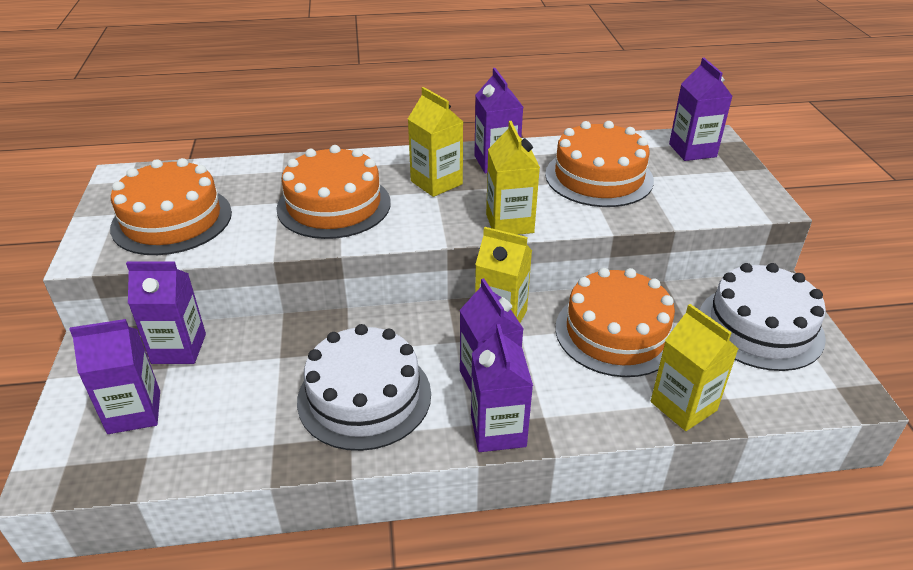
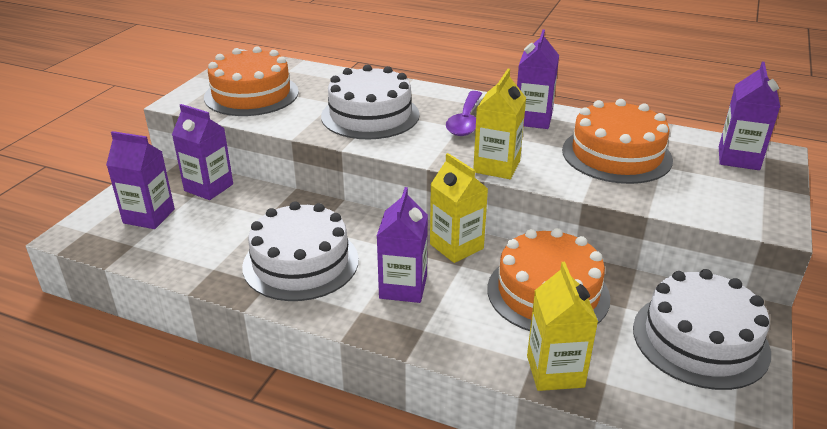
camera: 30 degrees right, 5 degrees down
(334, 205) = (370, 115): orange cake -> white cake
(436, 183) = (465, 121): yellow carton -> purple spoon
(498, 430) = (377, 324): purple carton -> none

